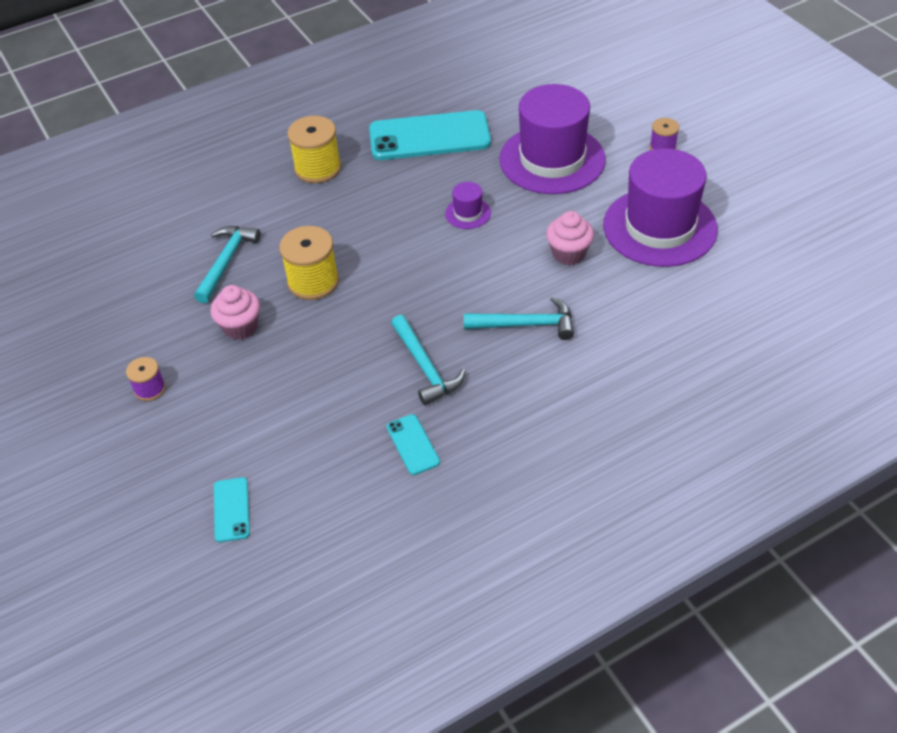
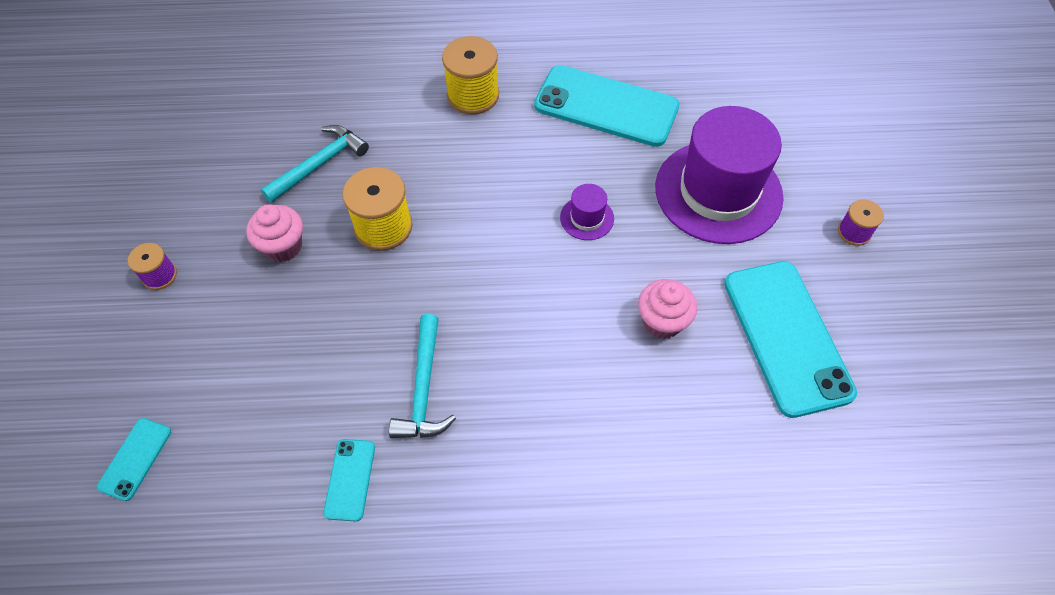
camera: 25 degrees right, 10 degrees up
(526, 325) = (560, 390): turquoise hammer -> none
(660, 227) = (787, 337): purple hat -> turquoise phone

